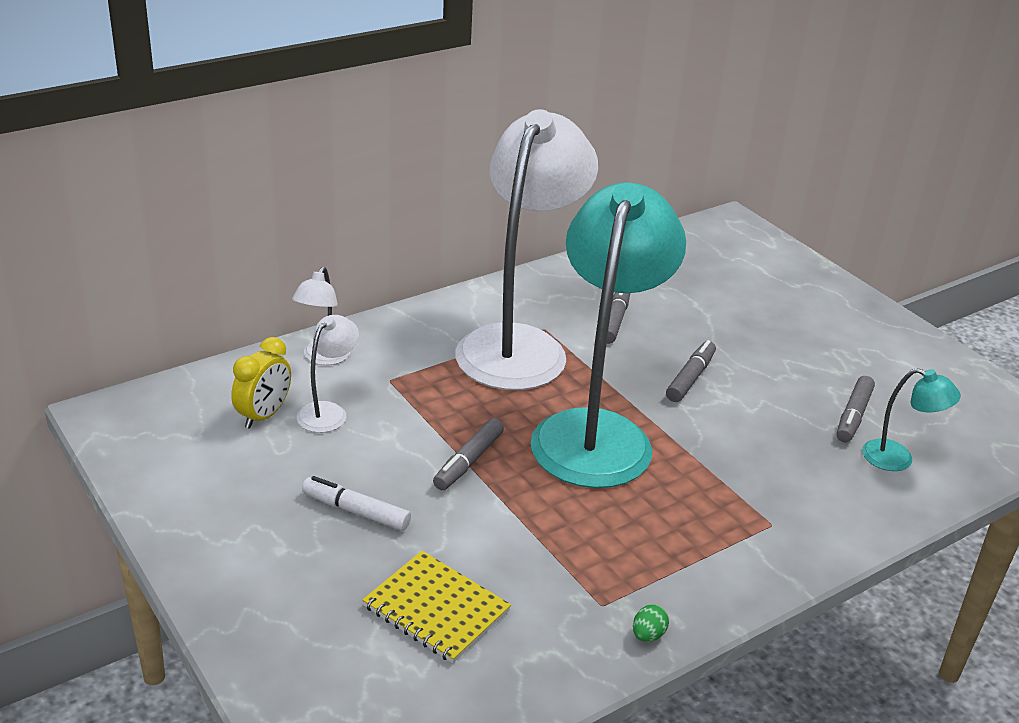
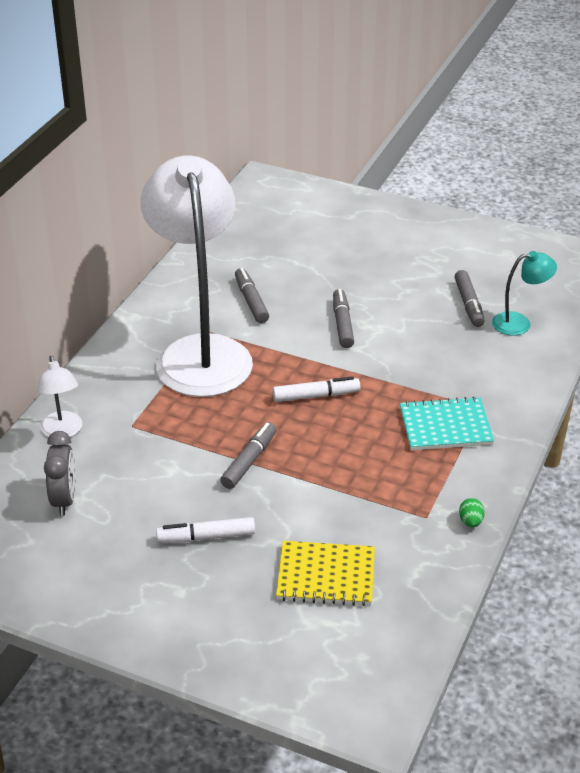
camera: 30 degrees left, 5 degrees up
(264, 415) = (64, 499): yellow clock -> grey clock
(328, 412) = (111, 472): white lamp -> none
(468, 462) = (249, 461): grey marker -> grey marker turned 150 degrees counterclockwise
(596, 432) = (316, 396): turquoise lamp -> white marker
(711, 524) = (445, 426): none -> turquoise notebook

